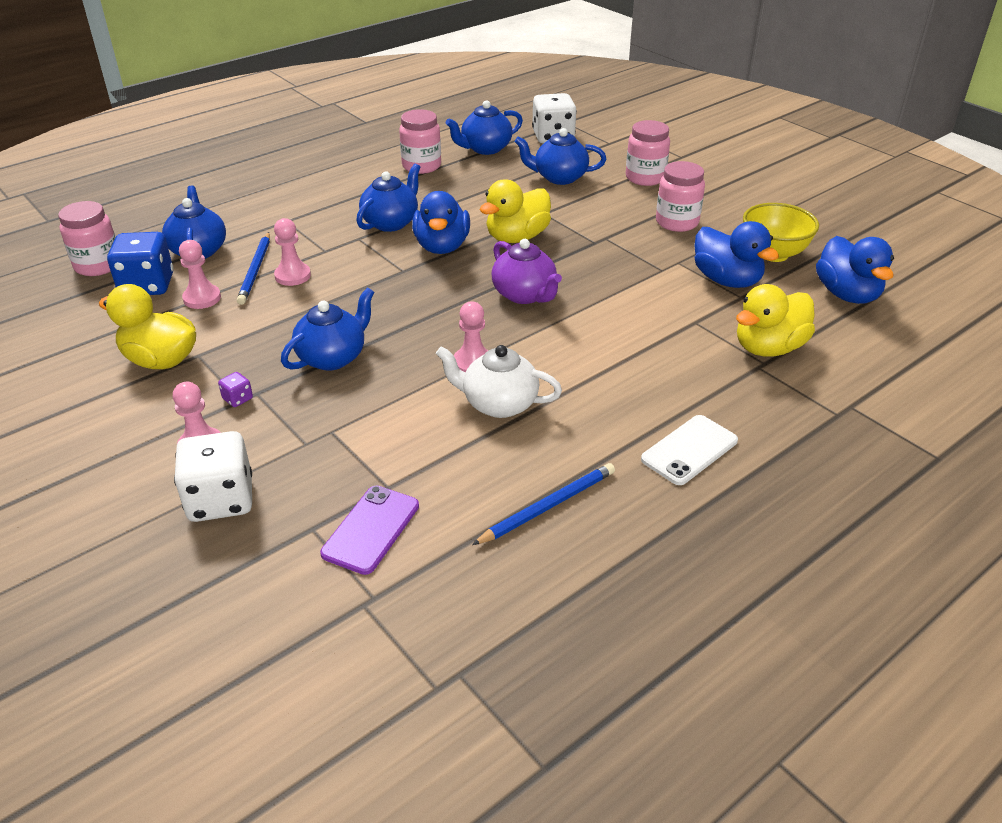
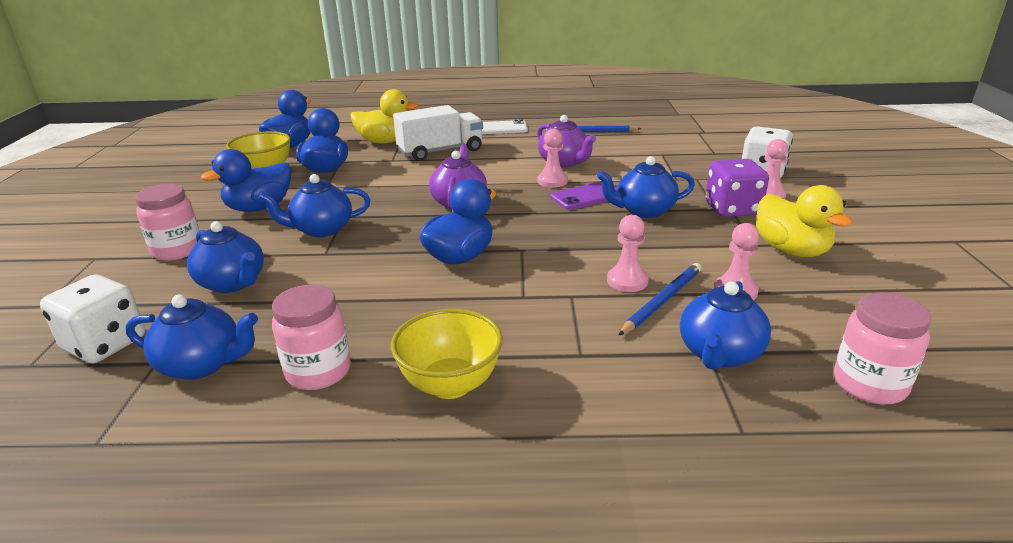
camera: 140 degrees left, 10 degrees down
(147, 285) = (798, 328): blue dice -> none
(238, 399) = (732, 209): purple dice -> purple dice, size x2.36
(345, 185) = (450, 384): none -> yellow bowl
(371, 529) = (684, 146): purple phone -> purple phone (587, 196)
(391, 222) = (469, 301): blue teapot -> blue teapot (321, 229)
(498, 404) = (564, 163): white teapot -> purple teapot
(517, 237) = (388, 241): yellow duck -> none
(673, 360) = (440, 151): none -> white truck
(677, 222) = (259, 208): pink jar -> blue duck

